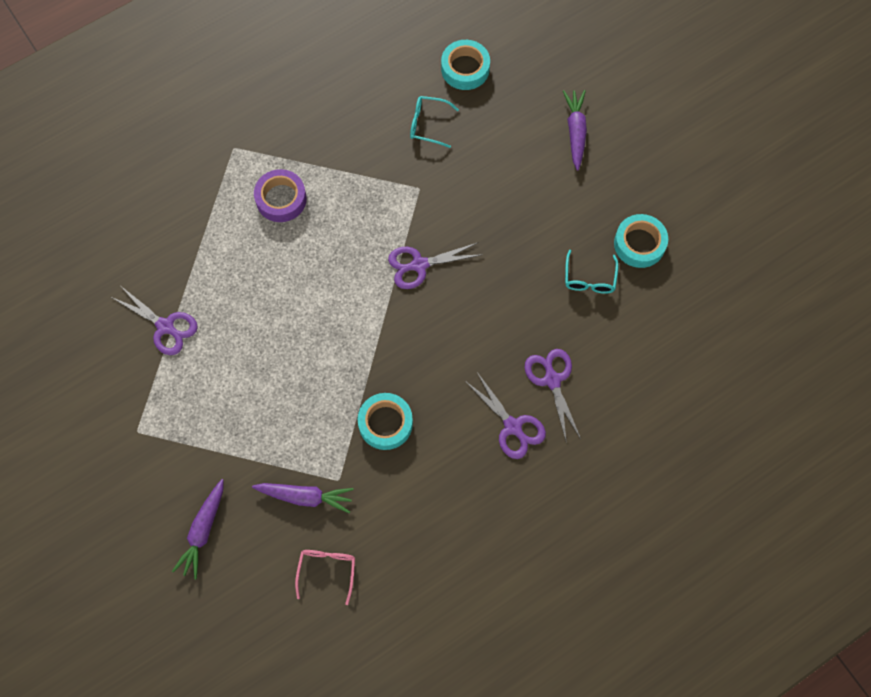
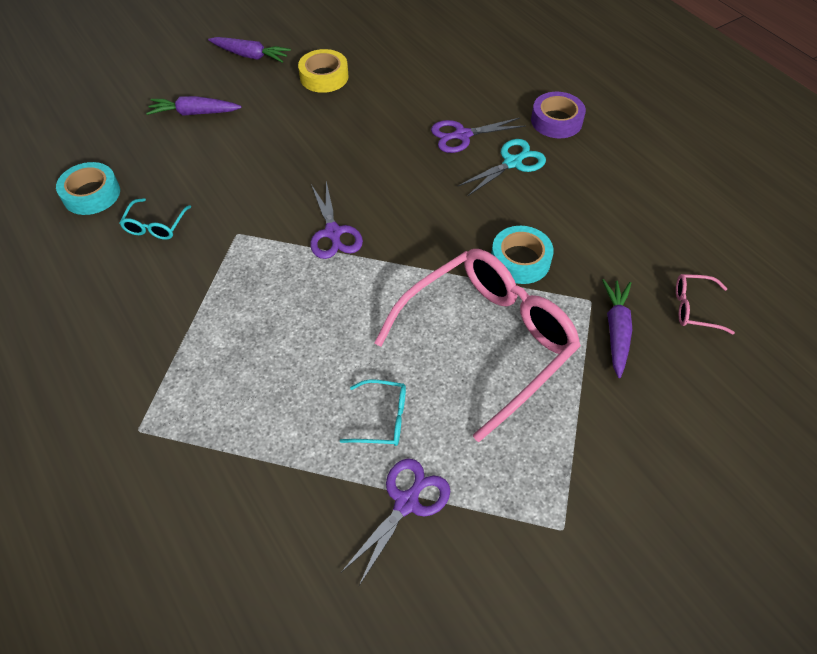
camera: 90 degrees left, 15 degrees down
(203, 531) = (681, 436): purple carrot -> purple carrot (251, 56)
(281, 199) = (228, 369): purple tape -> purple tape (556, 121)
(299, 389) = (487, 341): none -> pink glasses
(512, 426) = (512, 163): purple scissors -> turquoise scissors
(589, 278) = (357, 108): turquoise glasses -> turquoise glasses (382, 418)
(639, 244) = (324, 77): turquoise tape -> yellow tape

